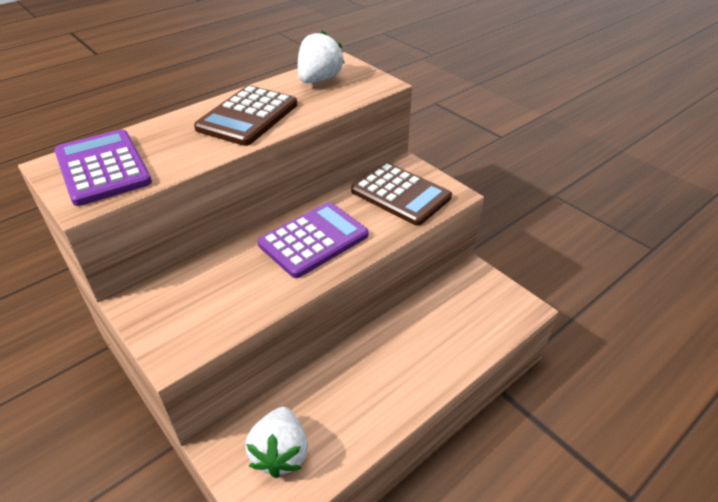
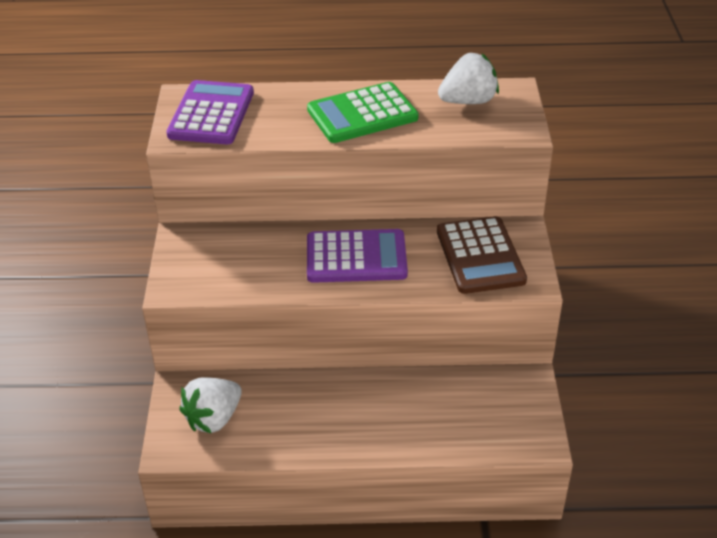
camera: 40 degrees right, 0 degrees up
(248, 116) = (362, 114): brown calculator -> green calculator

